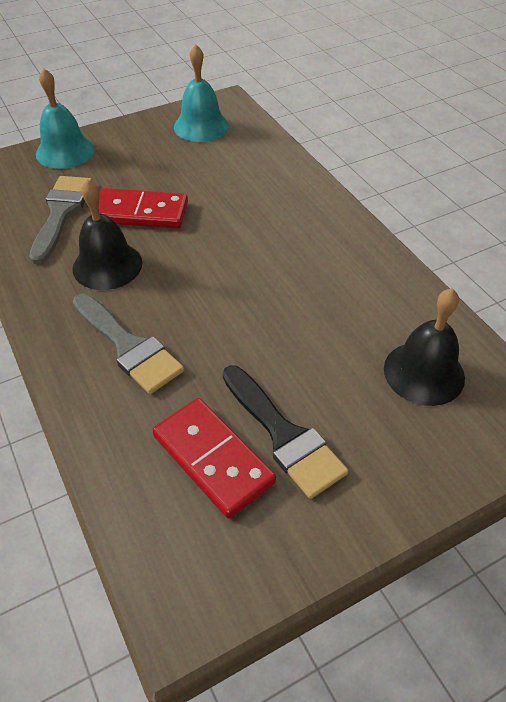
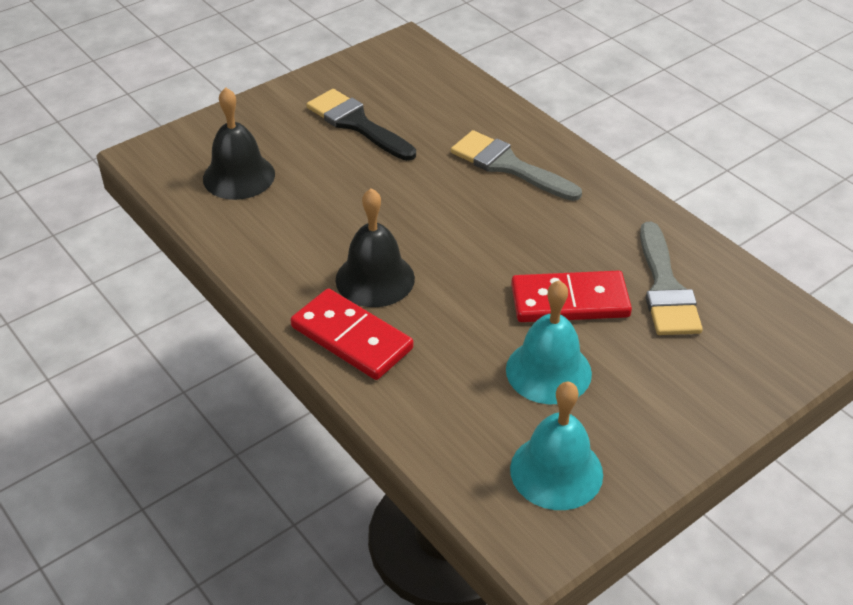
camera: 170 degrees right, 5 degrees down
(65, 151) = (734, 386): turquoise bell -> turquoise bell (548, 371)
(107, 265) = (571, 233): black bell -> black bell (375, 279)
(213, 458) = (408, 106): red domino -> red domino (351, 338)

